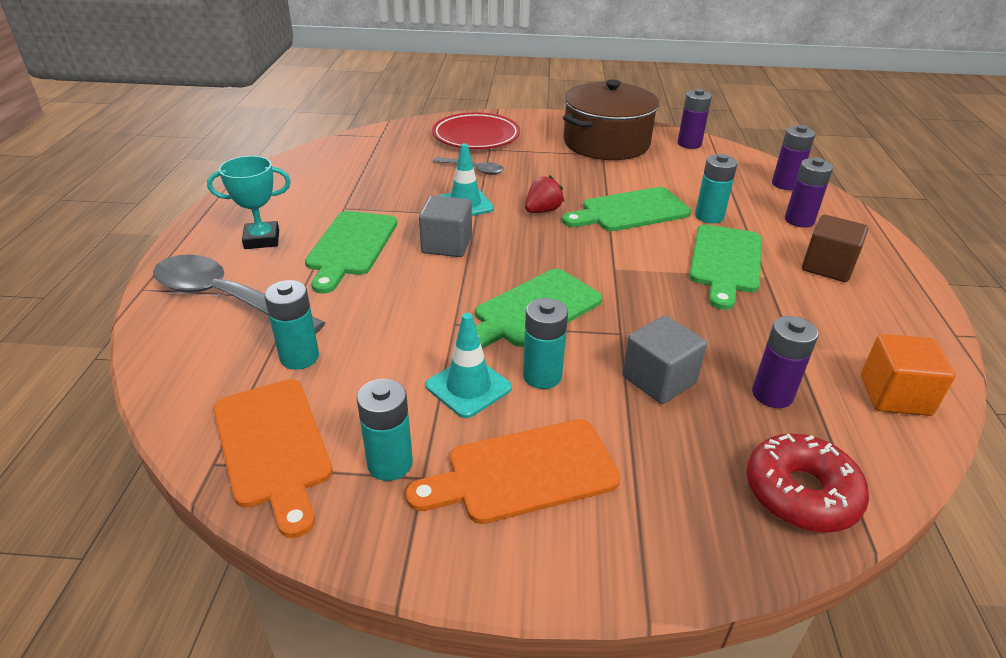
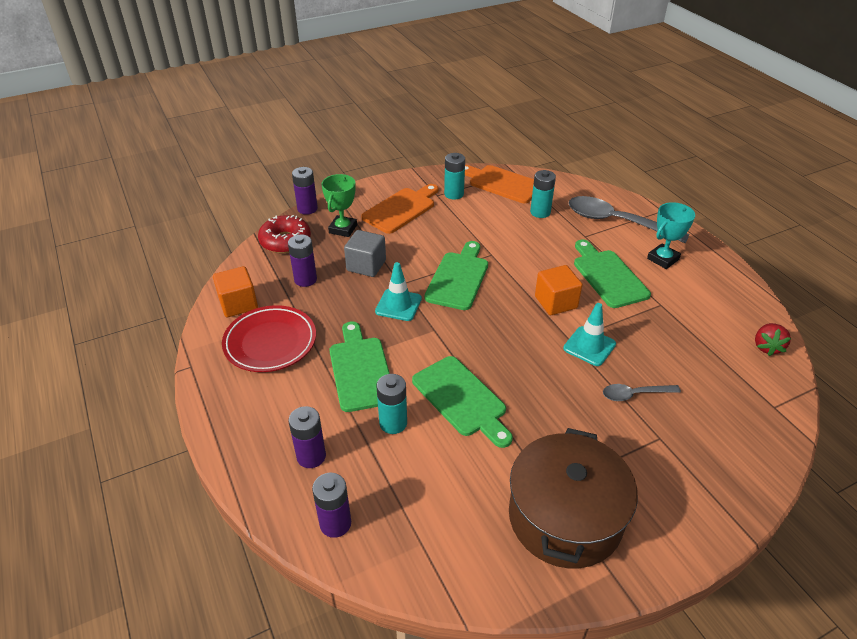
camera: 150 degrees right, 5 degrees up
(226, 298) = (616, 222): grey spoon -> grey spoon turned 150 degrees counterclockwise
(447, 245) = (556, 302): grey cube -> orange cube
(468, 387) = (452, 229): turquoise traffic cone -> turquoise traffic cone (398, 305)
(476, 136) = (697, 454): red plate -> red plate (270, 342)
(542, 211) = (528, 366): red strawberry -> red strawberry (767, 347)
(542, 376) = (424, 246): turquoise battery -> none
(630, 211) = (461, 399): green cutting board -> green cutting board turned 105 degrees clockwise
(669, 473) = (343, 229): none -> green trophy
(689, 144) = (474, 571): purple battery -> purple battery (307, 209)
(827, 267) = (281, 399): brown cube -> none

